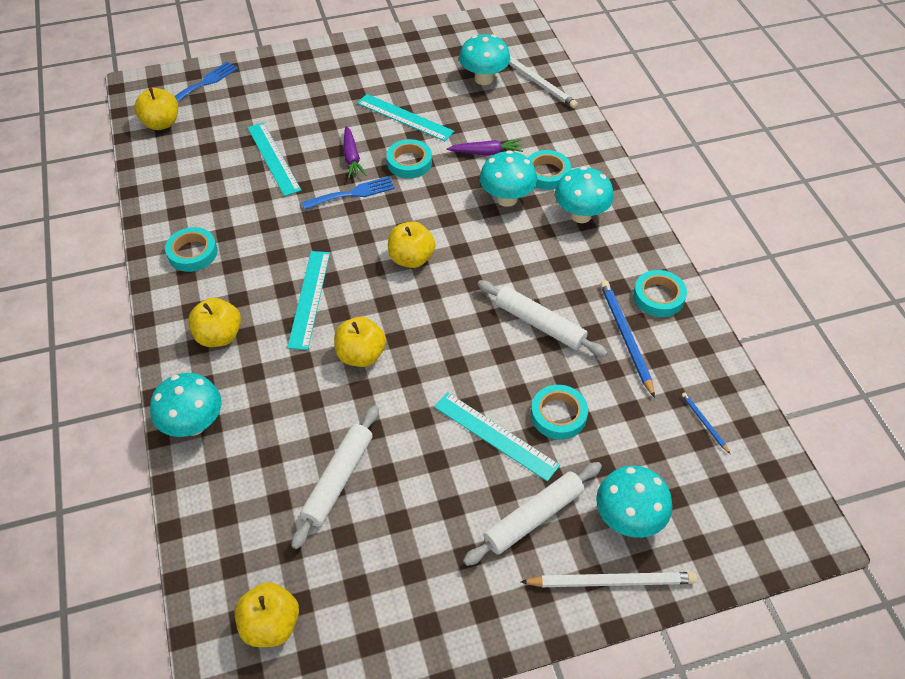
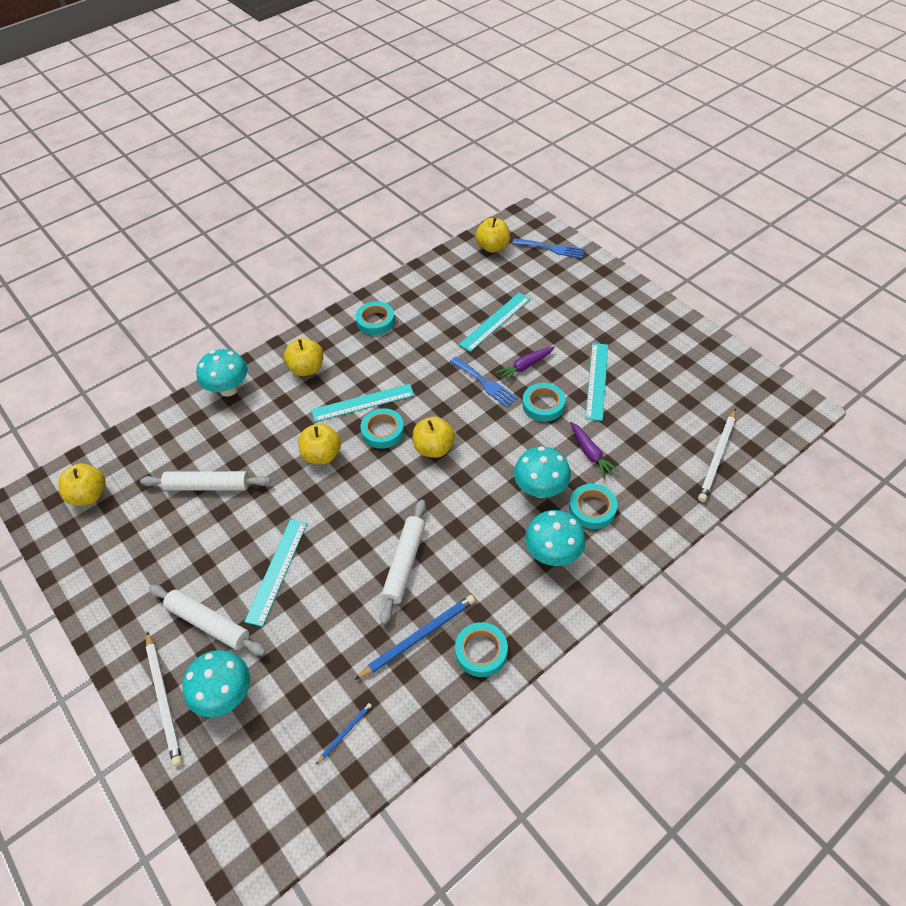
camera: 70 degrees right, 0 degrees up
(483, 79) = (689, 416): turquoise mushroom -> none
(558, 415) = (312, 609): turquoise tape -> turquoise tape (383, 431)

